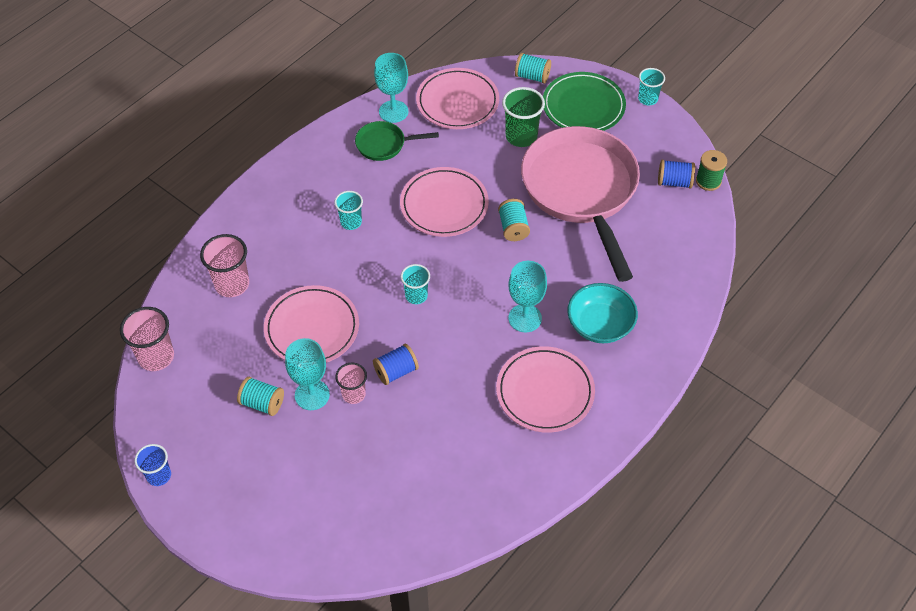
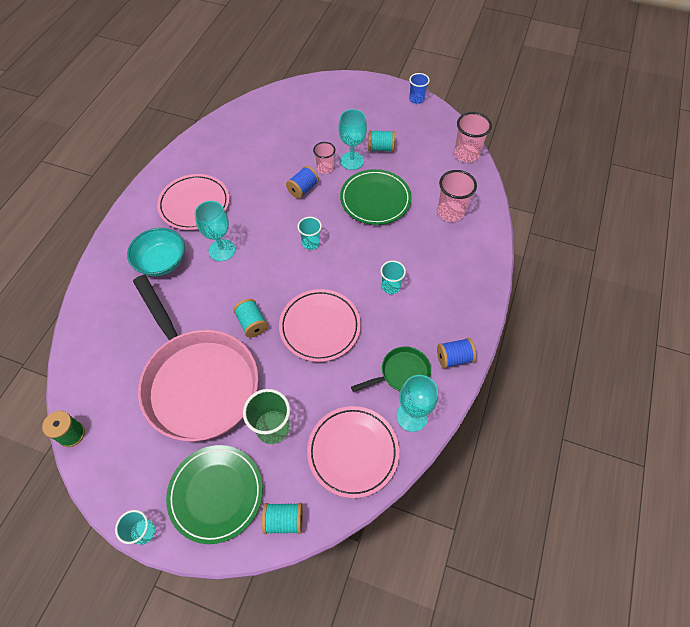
camera: 160 degrees right, 5 degrees up
(312, 328) = (375, 199): pink plate -> green plate
(674, 182) = (107, 421): blue spool -> blue spool (454, 358)

